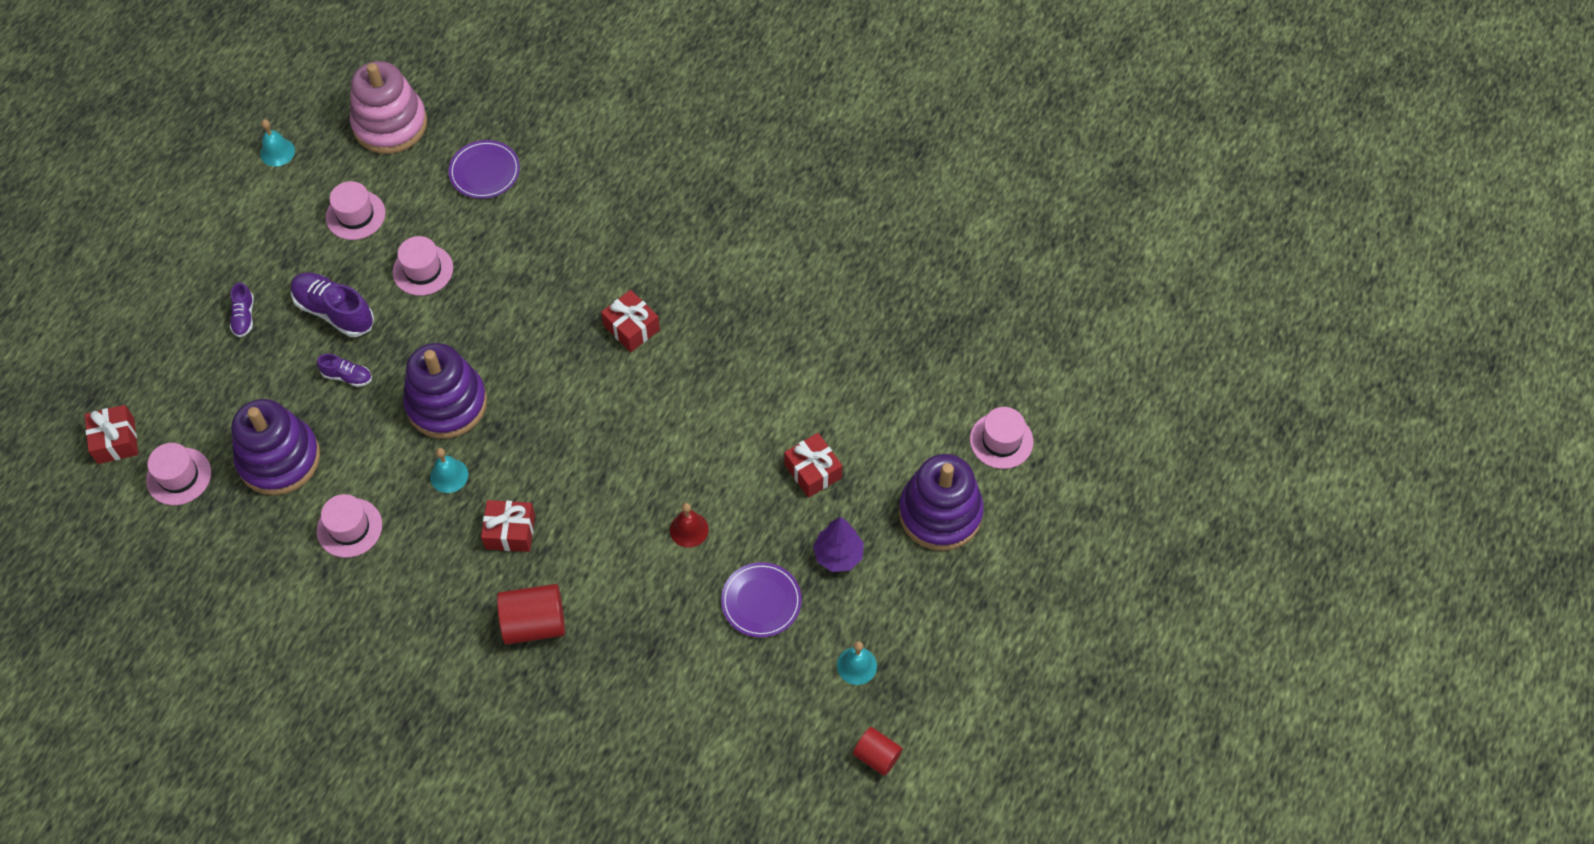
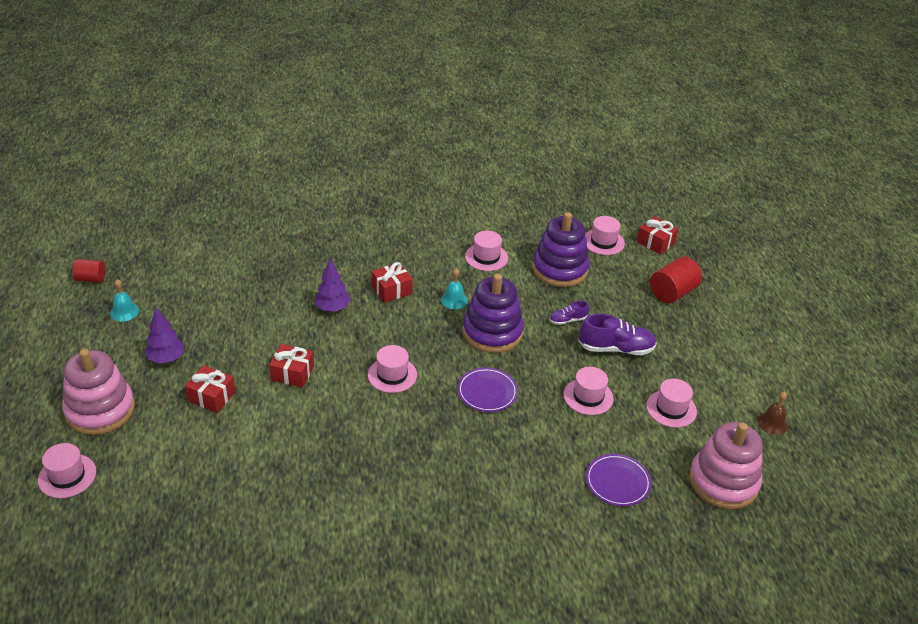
camera: 145 degrees right, 20 degrees down
(244, 317) = (665, 322): purple shoe -> none
(277, 152) = (772, 423): turquoise bell -> brown bell
(534, 623) = (341, 259): red cylinder -> red cylinder (672, 293)
(602, 401) = (392, 375): none -> pink hat
(602, 538) = (332, 308): none -> purple tree
(631, 328) = (409, 426): red gift -> red gift (292, 373)
(689, 529) = (279, 333): red bell -> none
(761, 601) = (206, 317): purple plate -> purple plate (487, 392)
(940, 513) = (100, 410): purple stacking toy -> pink stacking toy

